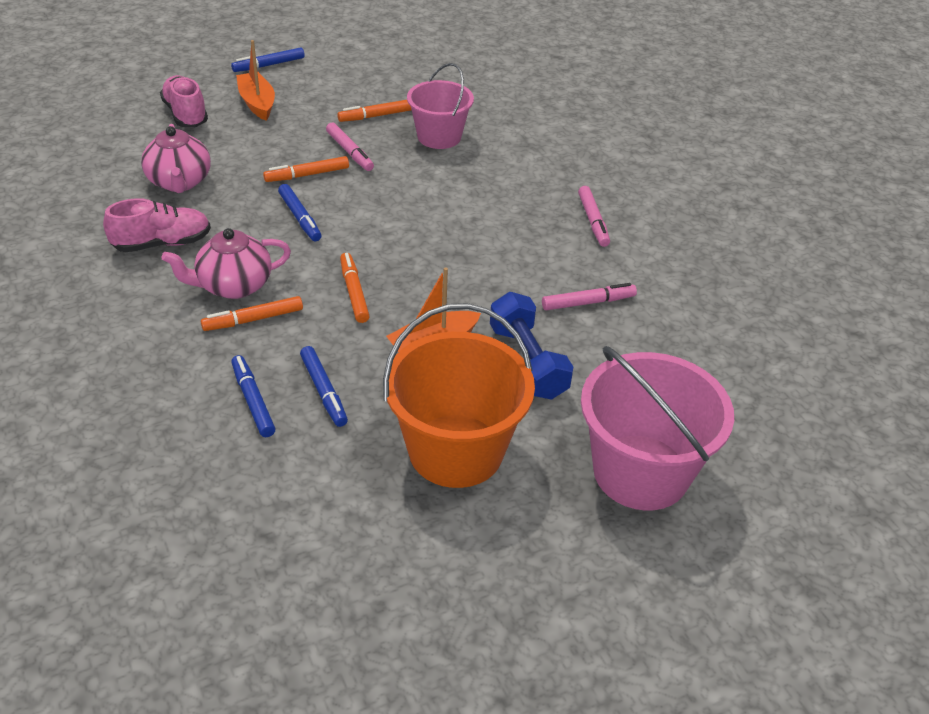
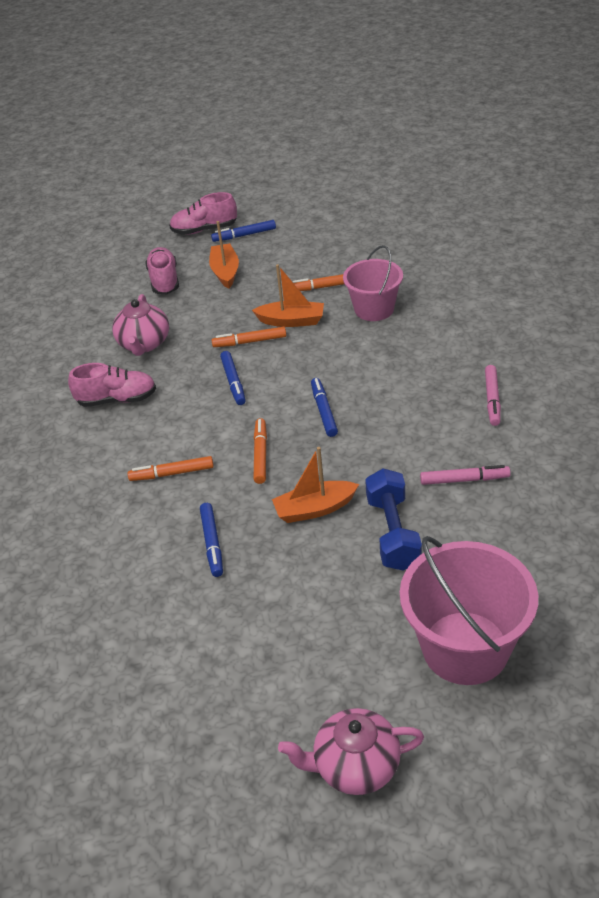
camera: 20 degrees right, 0 degrees up
(219, 60) = (204, 230): none -> pink shoe
(233, 286) = (163, 441): pink teapot -> pink teapot (355, 766)
(253, 401) = (153, 546): blue marker -> blue marker (324, 411)
(349, 152) = (291, 321): pink marker -> orange boat
(456, 451) = (307, 609): orange bucket -> none

